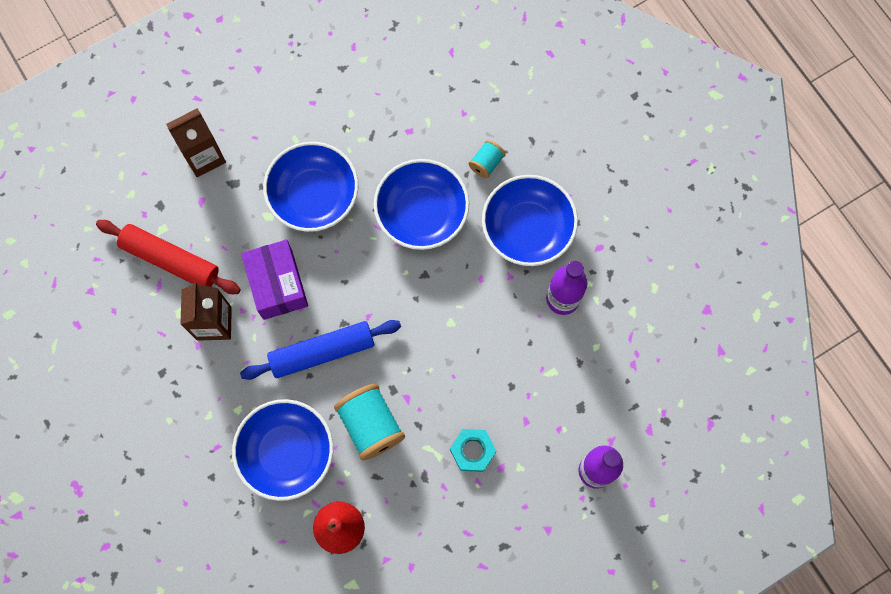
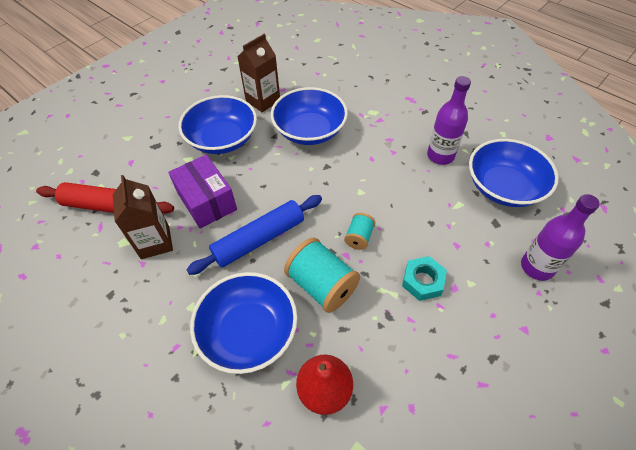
camera: 15 degrees left, 20 degrees down
(204, 156) = (129, 135): brown carton -> brown carton (263, 101)
(486, 163) = (345, 94): turquoise spool -> turquoise spool (359, 237)
(527, 229) = (392, 122): blue bowl -> blue bowl (504, 187)

